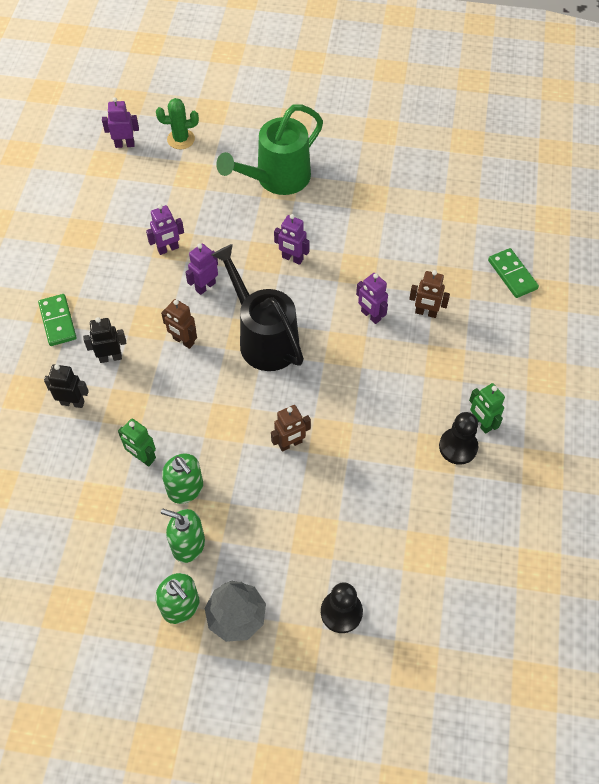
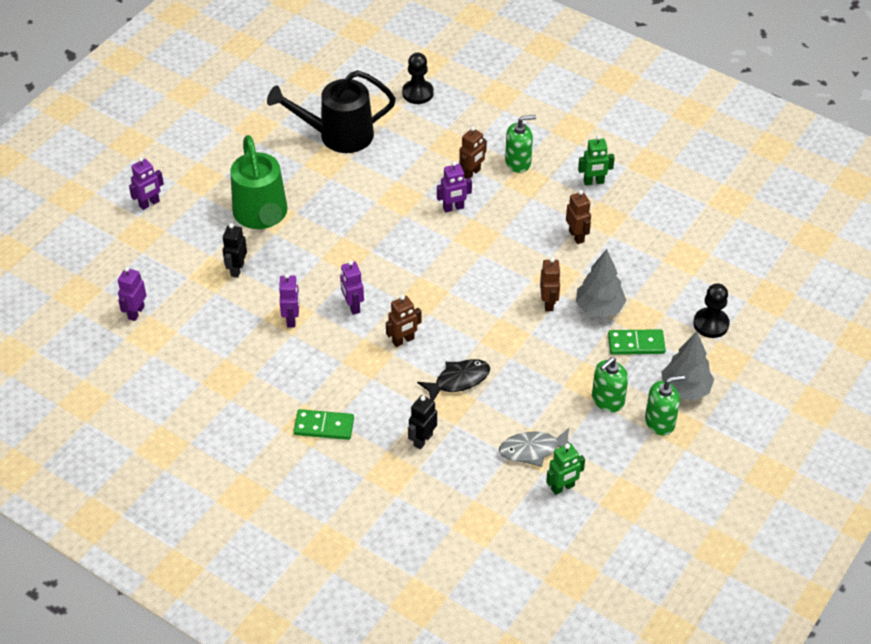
camera: 65 degrees left, 10 degrees down
(97, 500) = (533, 450): none -> grey fish
(110, 357) = (389, 398): black robot -> black robot (237, 269)
(142, 457) = (508, 406): green robot -> green robot (563, 487)
(155, 404) = (458, 380): none -> black fish
(181, 139) = (161, 268): green cactus -> none
(185, 489) = (554, 386): green soap dispenser -> green soap dispenser (518, 162)
(263, 337) = (433, 285): black watering can -> black watering can (337, 135)
(292, 258) = (360, 236): purple robot -> purple robot (149, 204)
(307, 493) = (599, 308): none -> grey tree
(395, 435) = (576, 236): none -> brown robot
(458, 447) = (607, 203): black pawn -> black pawn (417, 93)
(512, 274) = (467, 107): green domino -> green domino (636, 344)

